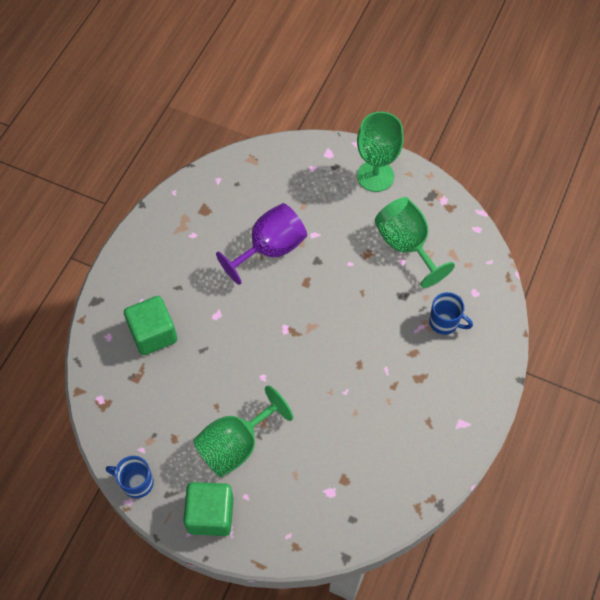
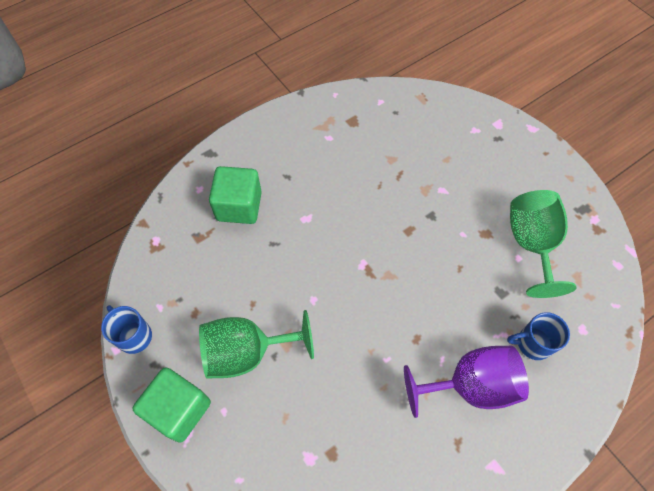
camera: 30 degrees right, 0 degrees up
(270, 249) = (392, 183): purple goblet -> purple goblet (470, 385)
(375, 176) = (534, 164): green goblet -> none
(444, 322) = (532, 343): blue mug -> blue mug turned 120 degrees clockwise

